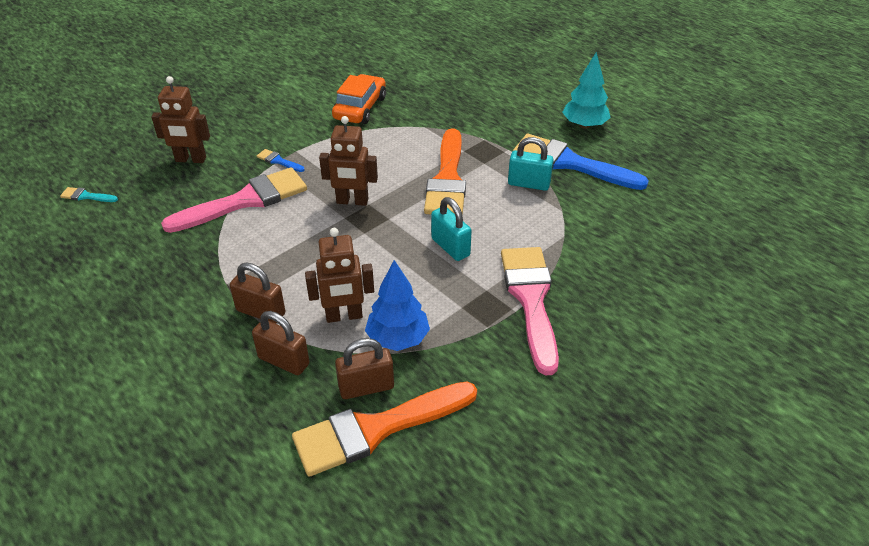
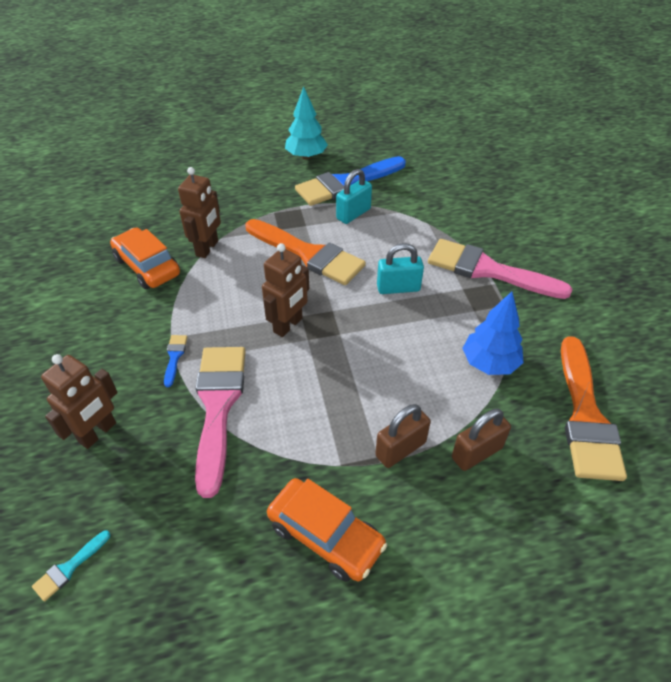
camera: 60 degrees left, 5 degrees up
(159, 299) = (325, 535): none -> orange car
(278, 161) = (174, 357): blue brush -> blue brush turned 120 degrees clockwise
(344, 316) = (442, 388): brown robot -> brown robot (207, 248)
(366, 387) = (536, 405): brown padlock -> none

